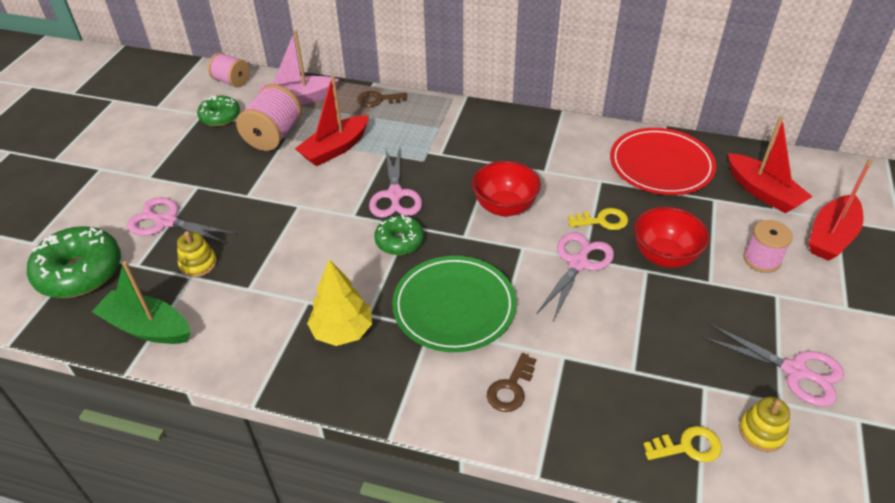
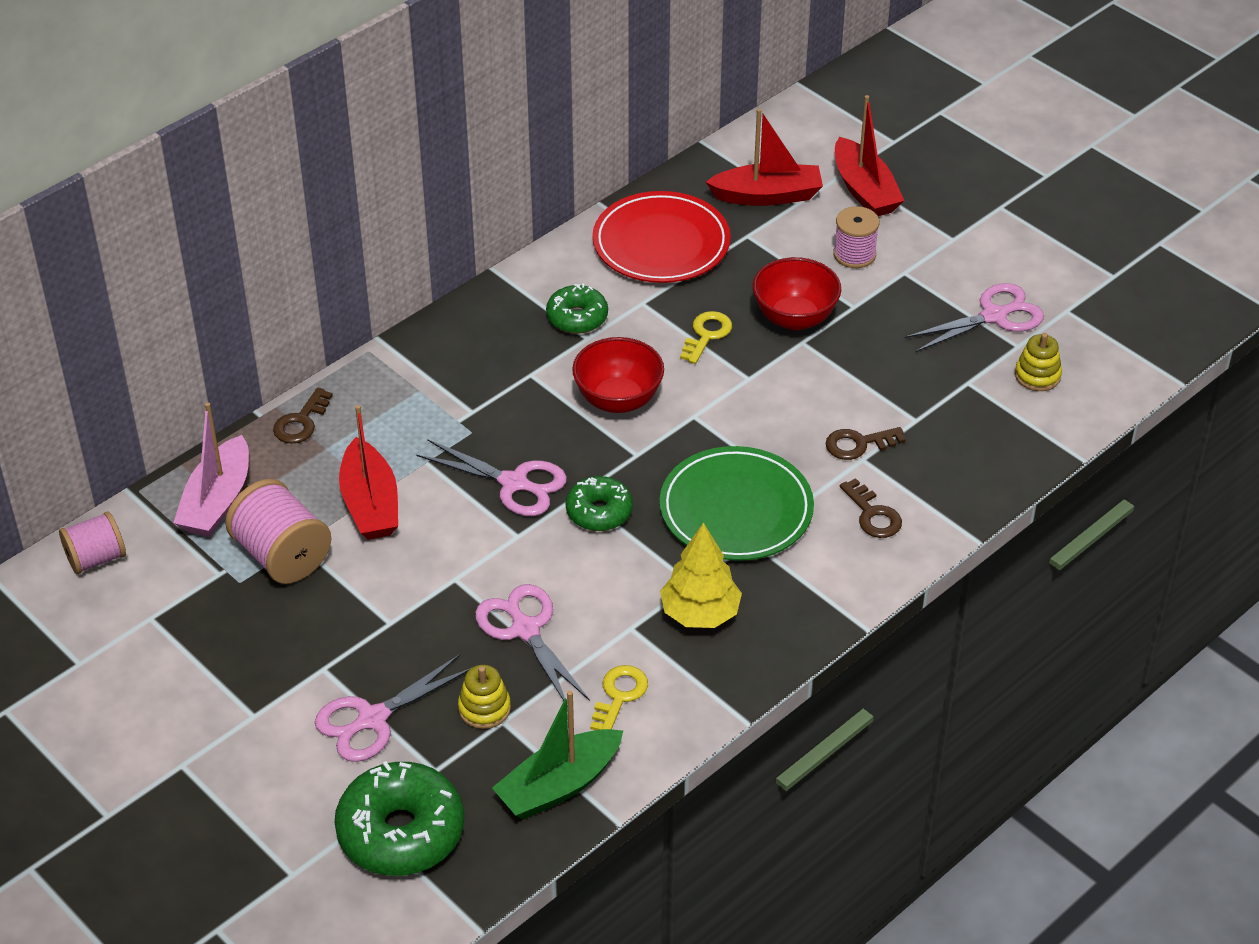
camera: 60 degrees left, 0 degrees up
(220, 117) = (179, 598): green donut -> green donut (577, 317)
(575, 347) = (858, 444): none -> brown key
(578, 263) = (752, 386): pink scissors -> pink scissors (525, 629)
(688, 446) = (1019, 429): yellow key -> yellow key (619, 695)

